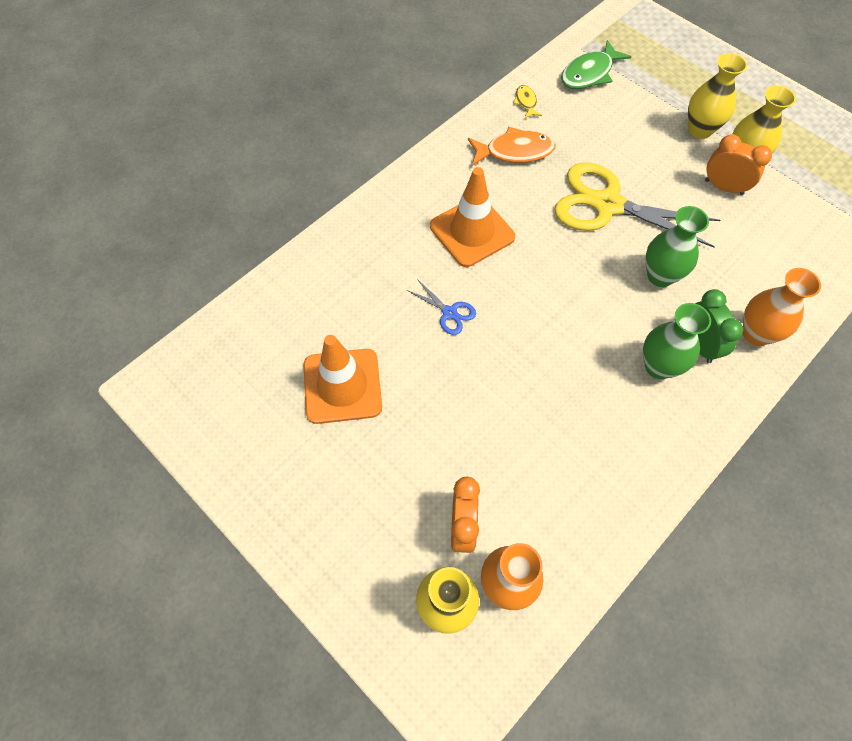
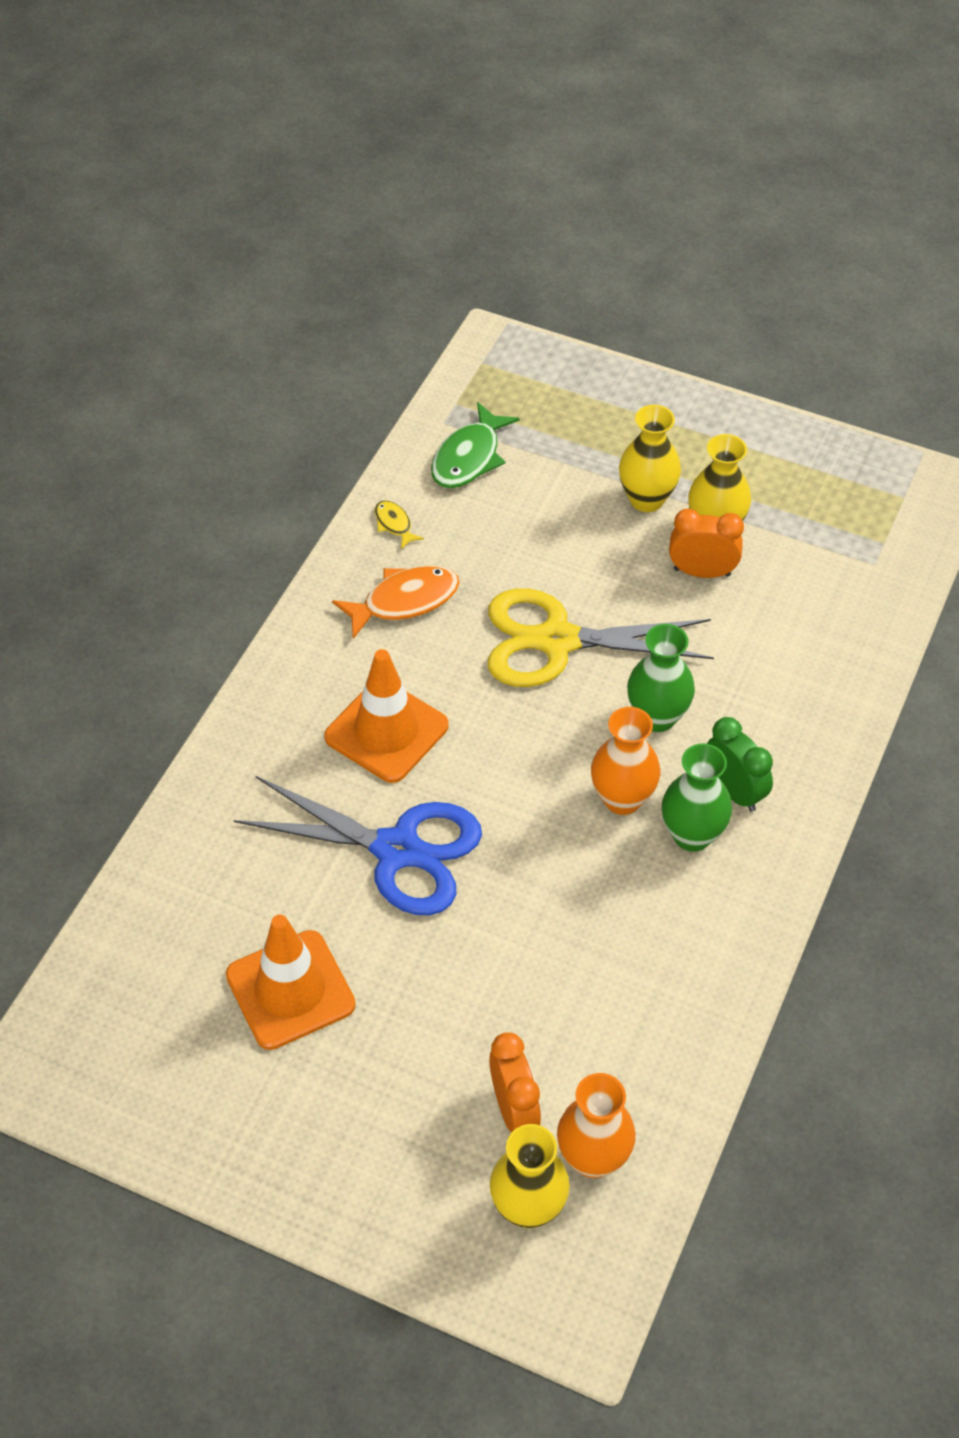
camera: 20 degrees left, 10 degrees down
(449, 313) = (397, 850): blue scissors -> blue scissors, size x2.34
(756, 333) = (800, 756): orange vase -> orange vase (622, 799)

